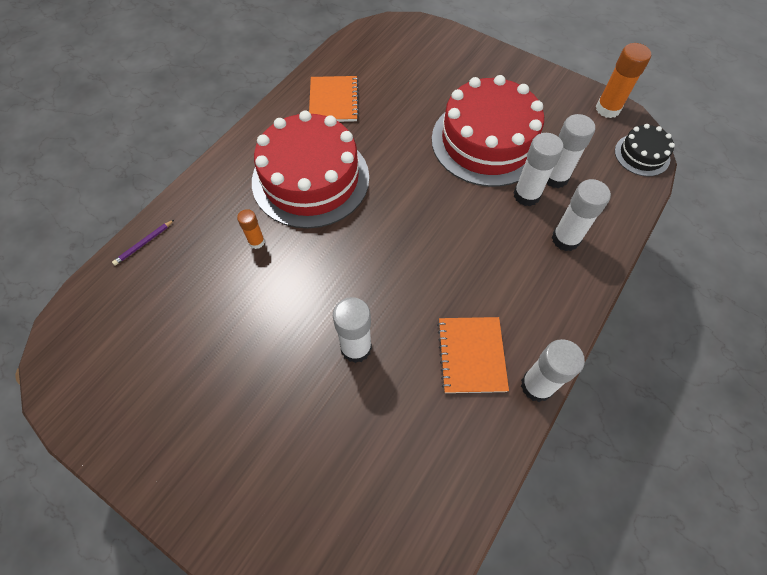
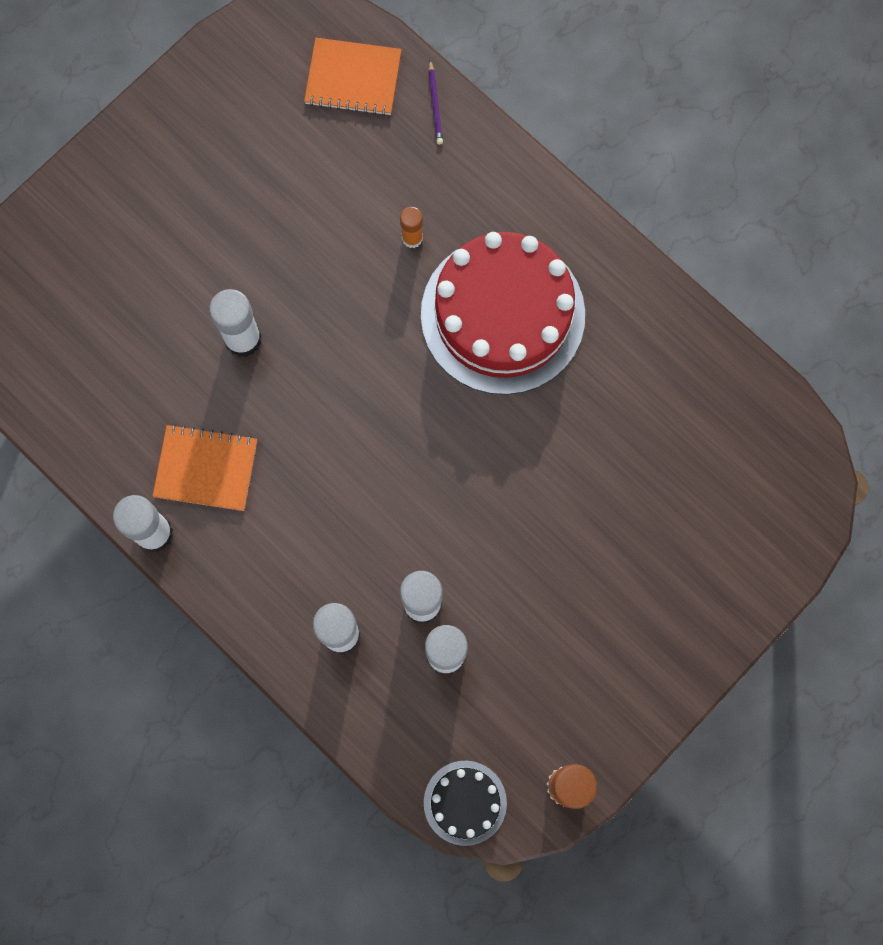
camera: 100 degrees right, 15 degrees up
(144, 243) = (435, 104): purple pencil -> purple pencil turned 150 degrees counterclockwise
(333, 101) = (649, 364): orange notebook -> orange notebook (353, 78)
(487, 141) = (529, 576): red cake -> none

